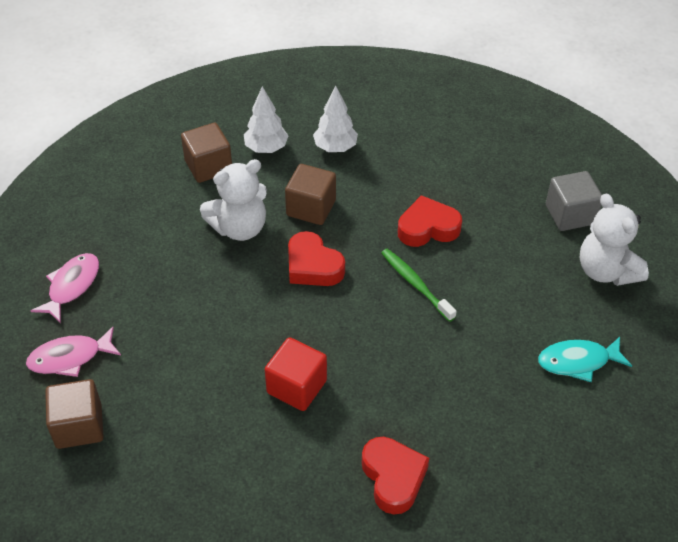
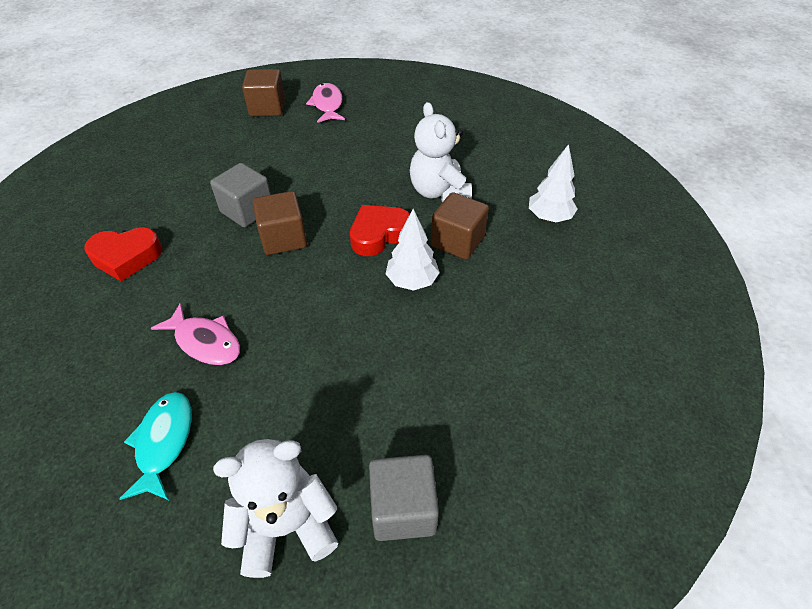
camera: 100 degrees right, 0 degrees up
(71, 286) = (395, 105): pink fish -> pink fish (205, 342)
(208, 166) = (523, 178): brown cube -> brown cube (283, 238)
(296, 387) = (247, 210): red cube -> grey cube
(335, 147) = (550, 271): white tree -> white tree (412, 281)
(415, 284) = (331, 308): green toothbrush -> none
(427, 228) = (410, 334): red heart -> none

